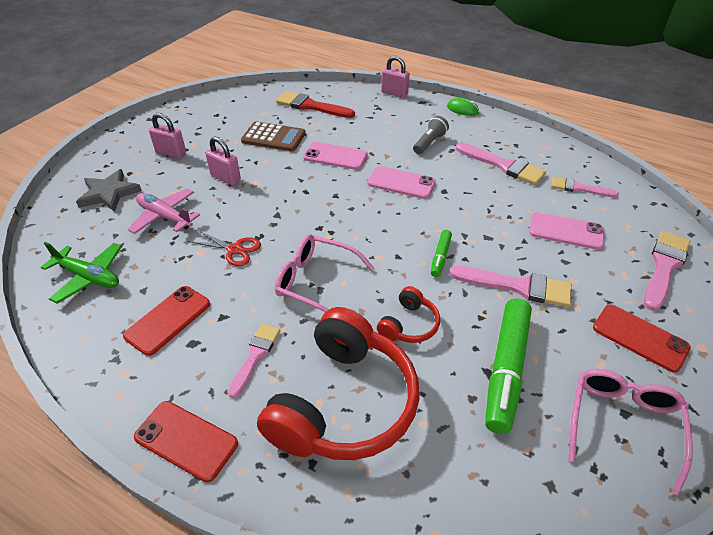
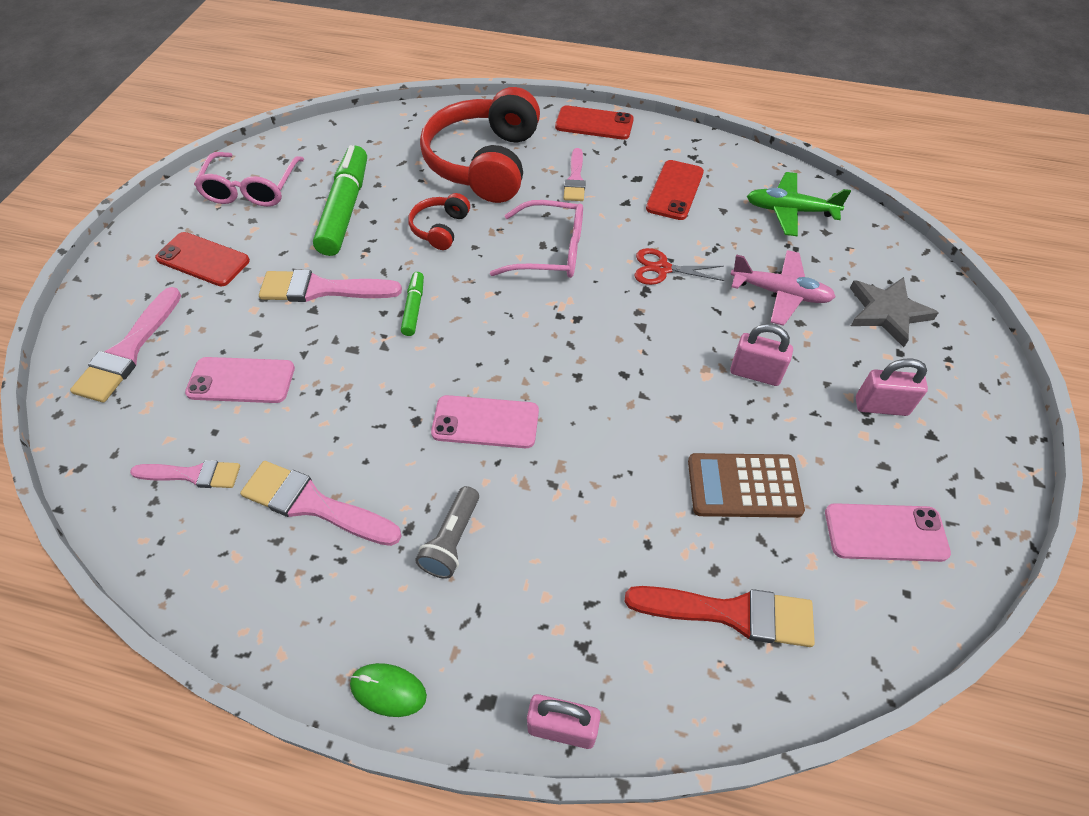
camera: 165 degrees right, 10 degrees up
(335, 156) = (612, 460): pink phone -> pink phone (885, 533)

